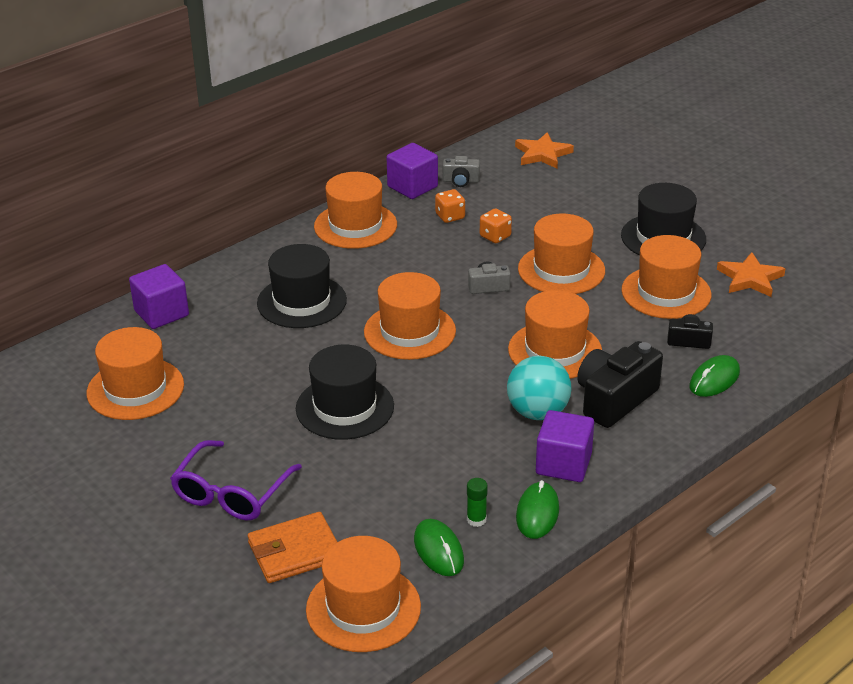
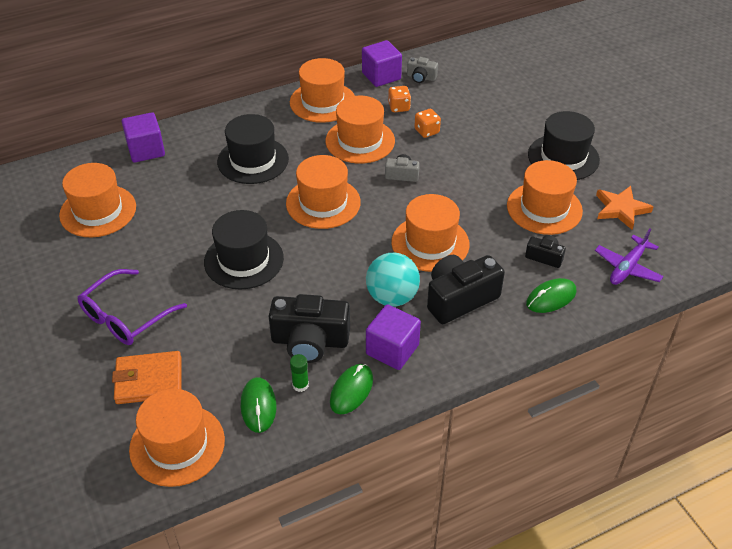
camera: 15 degrees right, 10 degrees up
(465, 474) = (310, 341): none -> black camera
(542, 154) = (496, 65): orange star -> none
(561, 270) = (467, 171): orange hat -> orange hat (360, 141)
(783, 334) = (627, 267): none -> purple plane

